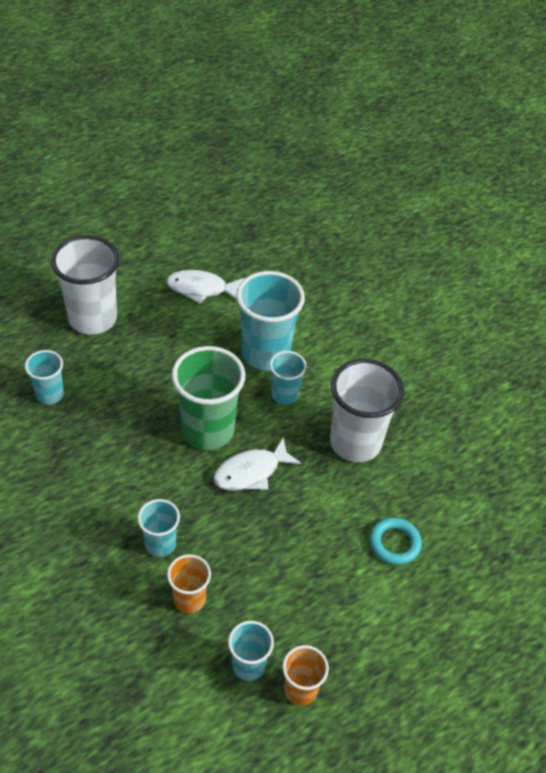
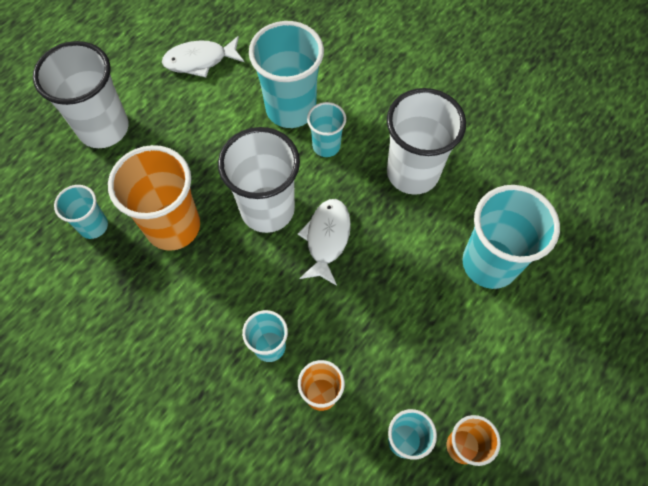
camera: 15 degrees left, 15 degrees up
(118, 417) = (173, 226): none -> orange cup
(208, 430) = (267, 209): green cup -> white cup
(251, 472) = (327, 238): white fish -> white fish turned 150 degrees clockwise
(394, 543) = (489, 263): turquoise ring -> turquoise cup

